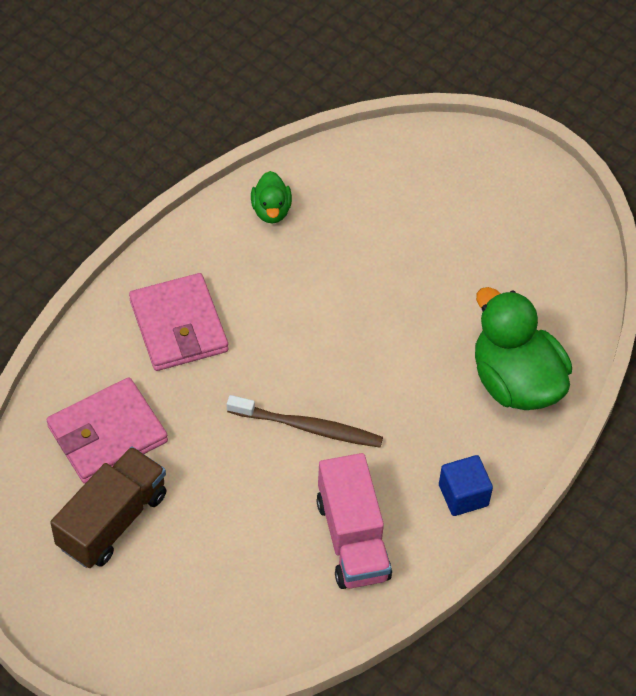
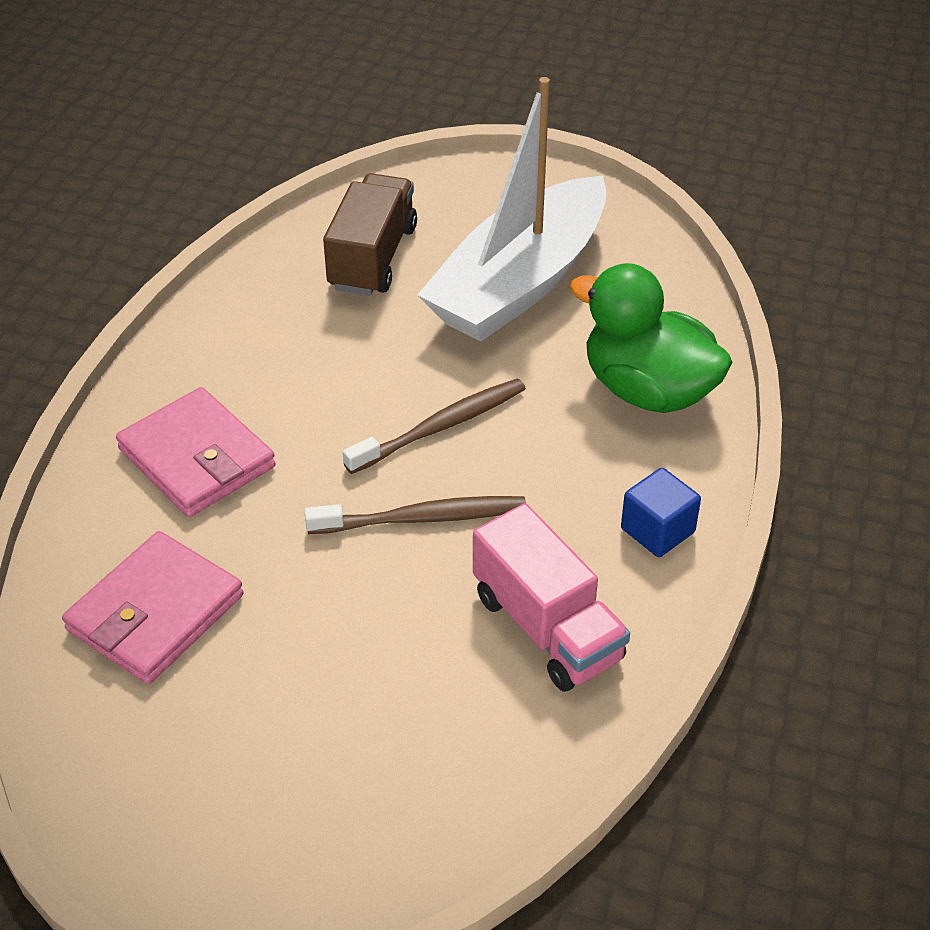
camera: 20 degrees left, 10 degrees down
(112, 520) = (209, 718): brown truck -> brown truck (372, 258)
(271, 210) = (257, 303): green duck -> none
(354, 360) = (441, 427): none -> brown toothbrush
(468, 257) = (519, 283): none -> white boat

